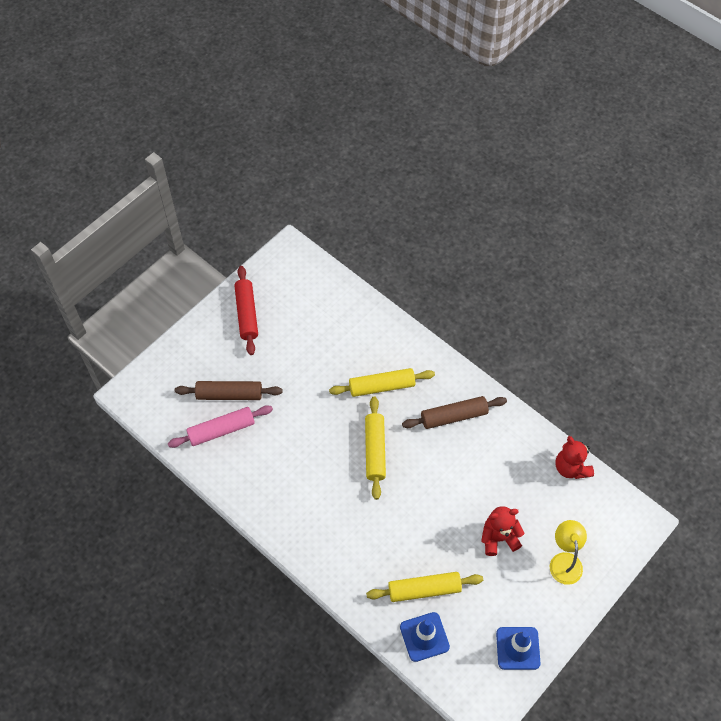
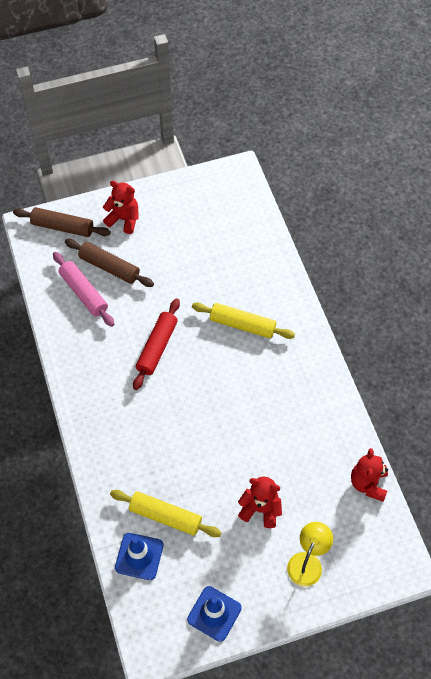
camera: 30 degrees right, 0 degrees up
(214, 343) = (124, 219): none -> red teddy bear
(221, 430) = (84, 293): pink rolling pin -> pink rolling pin turned 45 degrees clockwise
(246, 314) = (167, 208): red rolling pin -> red rolling pin (157, 347)
(375, 450) = (201, 376): yellow rolling pin -> none
(453, 416) = (289, 382): brown rolling pin -> brown rolling pin (62, 227)

